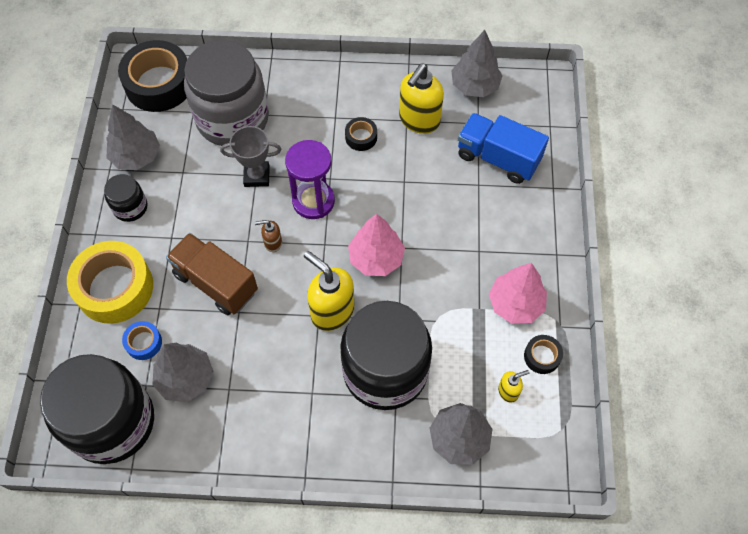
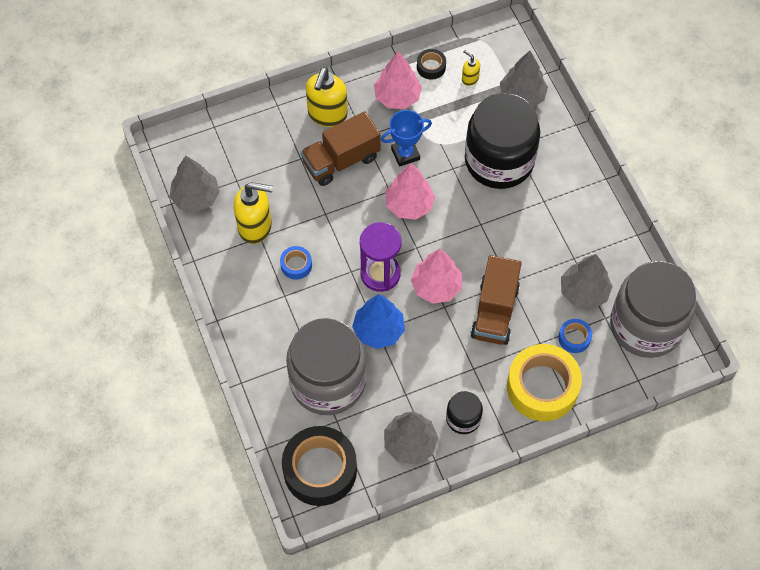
camera: 115 degrees left, 0 degrees up
(112, 422) = (646, 325): black jar -> grey jar
(257, 176) = (378, 330): grey trophy -> blue tree
(272, 243) = (436, 286): brown soap dispenser -> pink tree
(332, 311) = (472, 216): yellow soap dispenser -> yellow soap dispenser (327, 115)
(361, 137) = (296, 265): black tape -> blue tape
(438, 280) = (405, 154): none -> blue trophy
(458, 218) = (341, 160): none -> brown truck
(497, 158) = (267, 153): blue truck -> none

